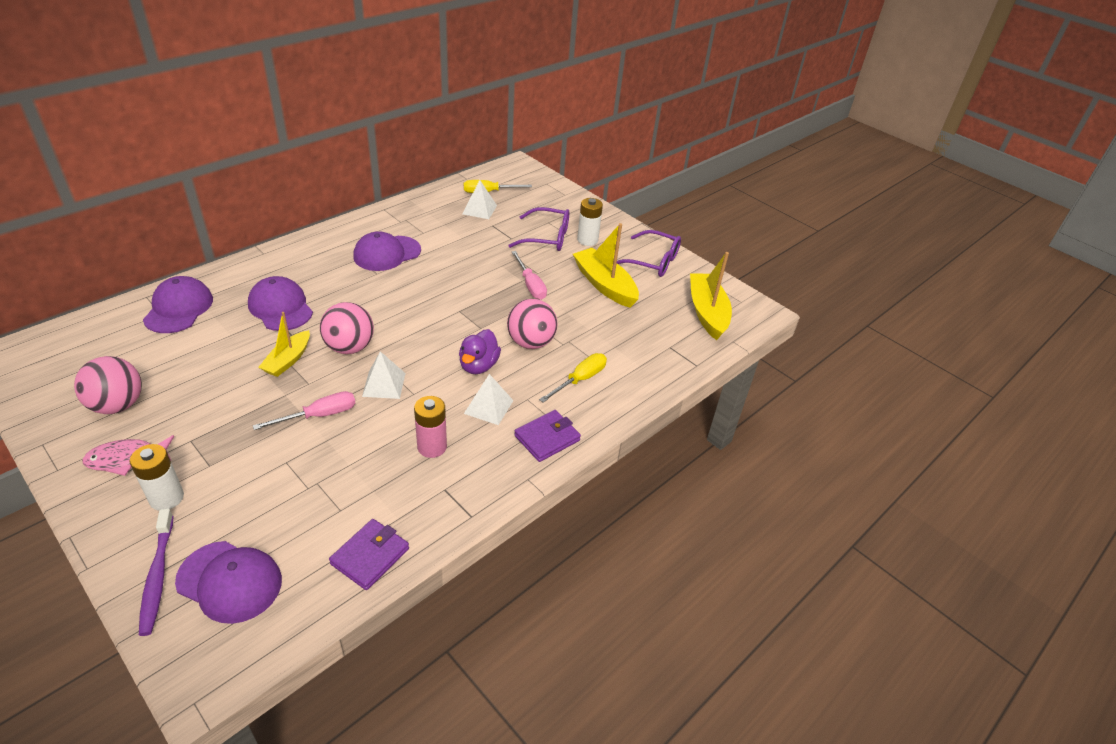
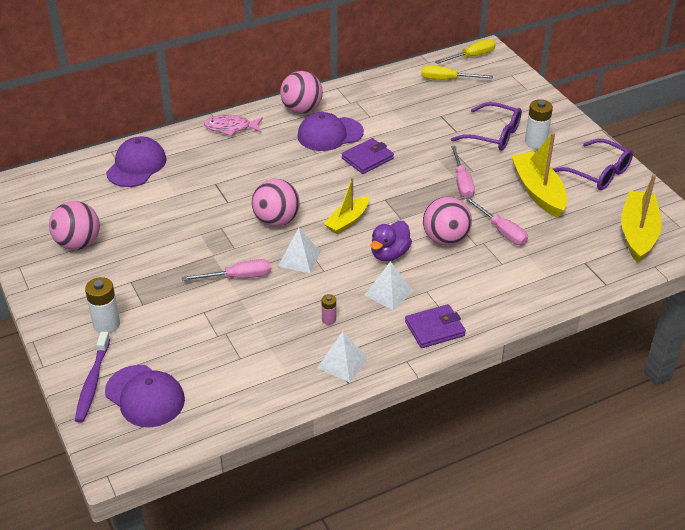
camera: 20 degrees right, 0 degrees up
(126, 459) = (80, 288): pink fish -> pink fish (231, 128)
(280, 307) = (223, 176): purple cap -> none
(288, 360) = (220, 225): yellow boat -> yellow boat (347, 221)
(352, 233) = (302, 109): none -> pink ball
(370, 556) = (257, 398): purple wallet -> purple wallet (367, 158)
(432, 447) = (329, 319): pink battery -> pink battery, size x0.55
(479, 209) = (432, 97): white pyramid -> white pyramid (342, 363)
(580, 380) = (483, 281): yellow screwdriver -> yellow screwdriver (471, 56)
(582, 327) = (501, 231): none -> pink screwdriver

